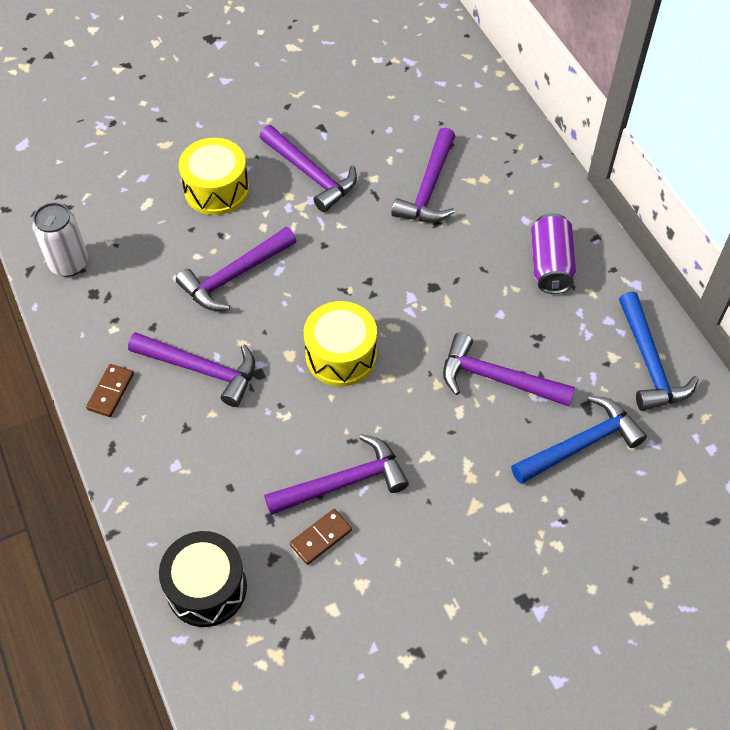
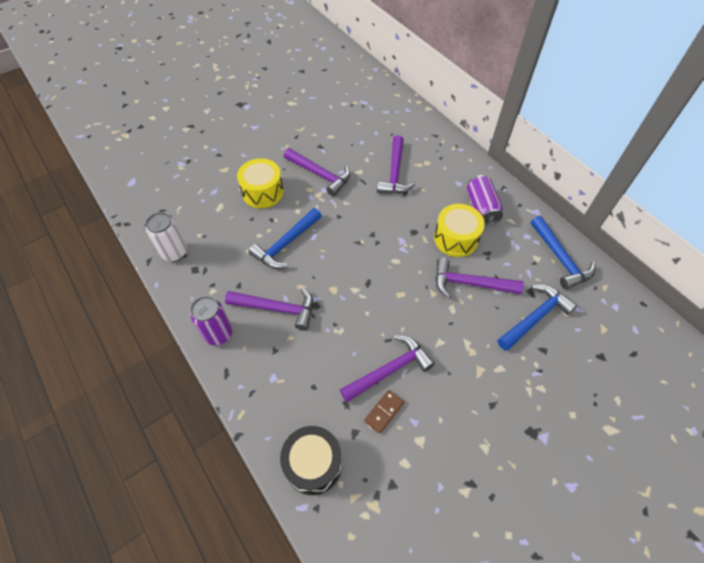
camera: 10 degrees left, 0 degrees up
(110, 392) = (218, 334): brown domino -> purple can
(234, 276) = (286, 244): purple hammer -> blue hammer
(341, 355) = (366, 284): yellow drum -> yellow drum (456, 238)

